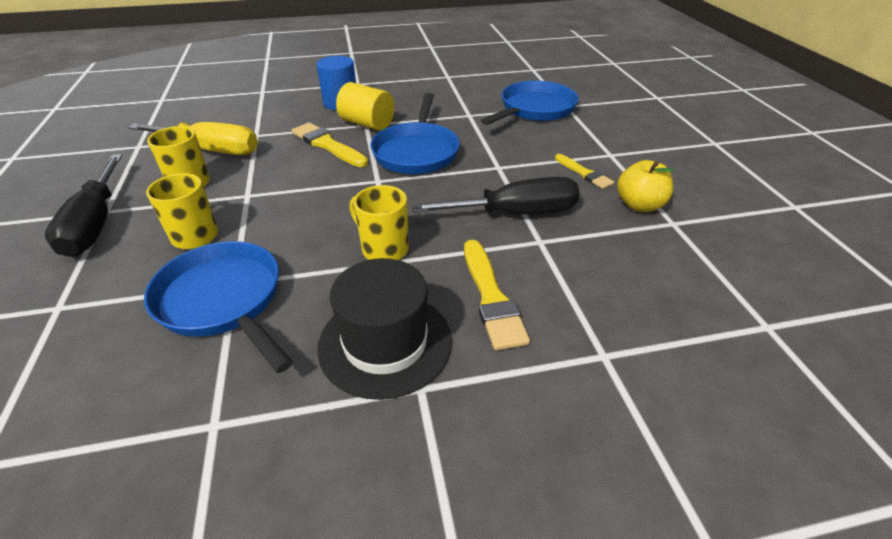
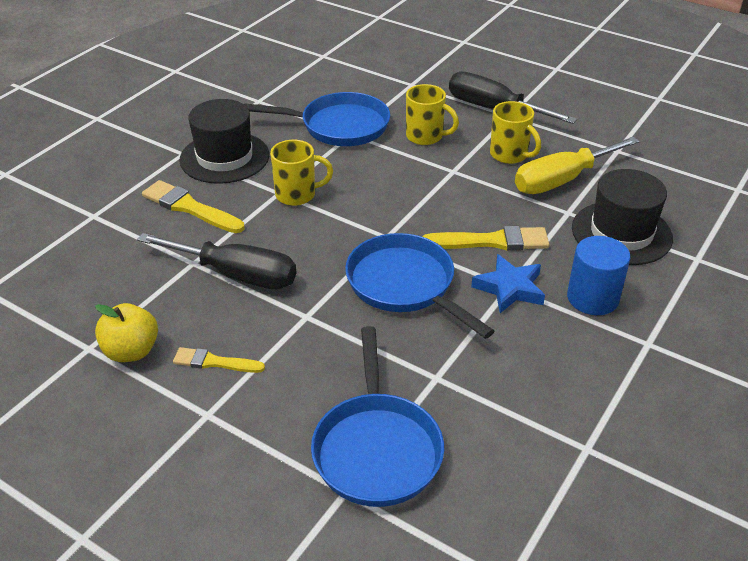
camera: 135 degrees right, 0 degrees up
(261, 114) = (621, 233): none -> black hat
(367, 124) = (509, 288): yellow cylinder -> blue star
(515, 213) = (236, 275): black screwdriver -> black screwdriver turned 105 degrees counterclockwise

